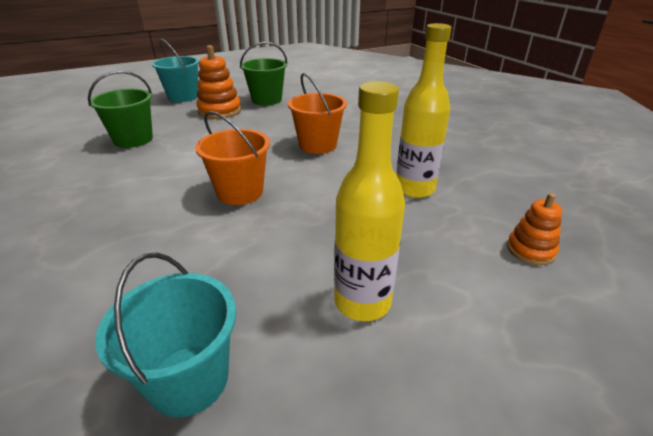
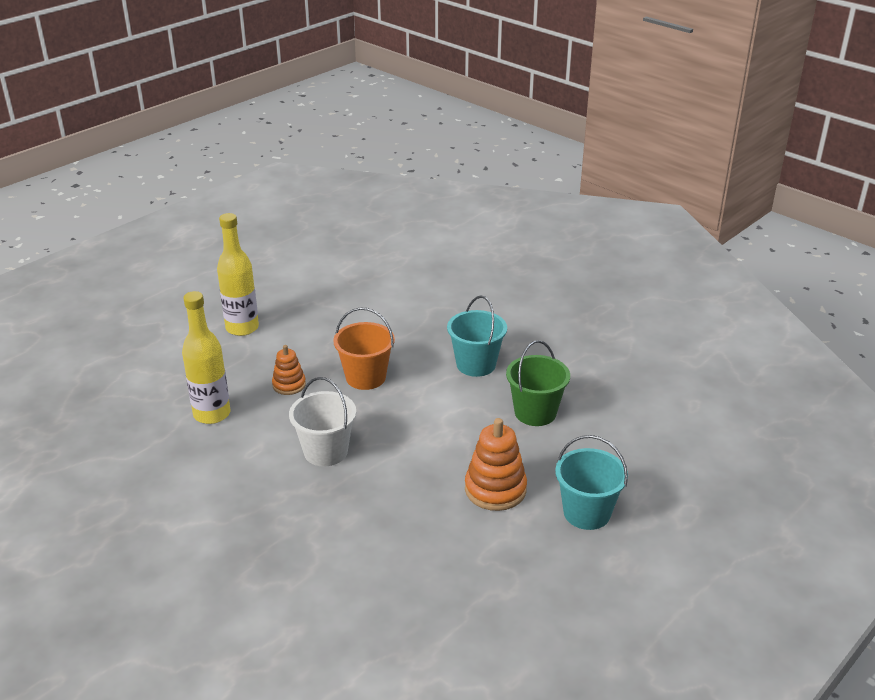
camera: 160 degrees right, 0 degrees up
(189, 379) = (315, 287): turquoise bucket -> turquoise bucket (476, 364)
(266, 100) = (453, 537): green bucket -> none
(317, 145) = (325, 451): orange bucket -> white bucket
(530, 250) = (128, 379): orange stacking toy -> orange stacking toy (289, 385)

